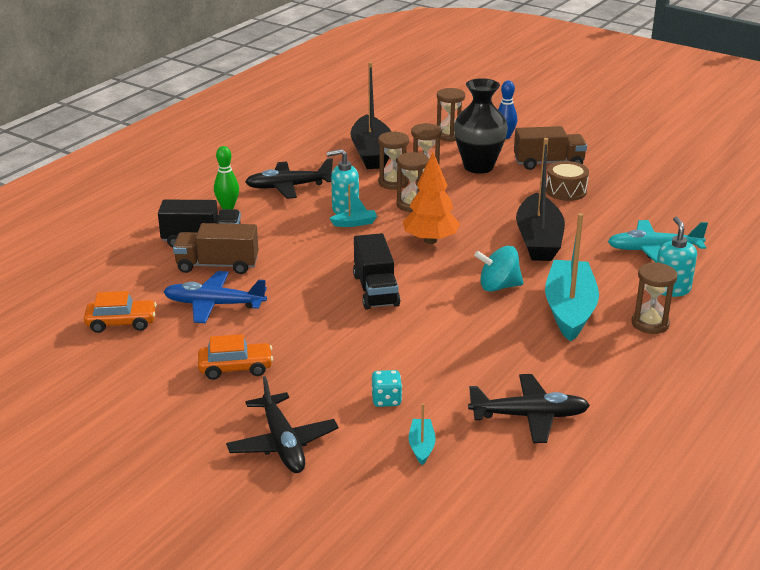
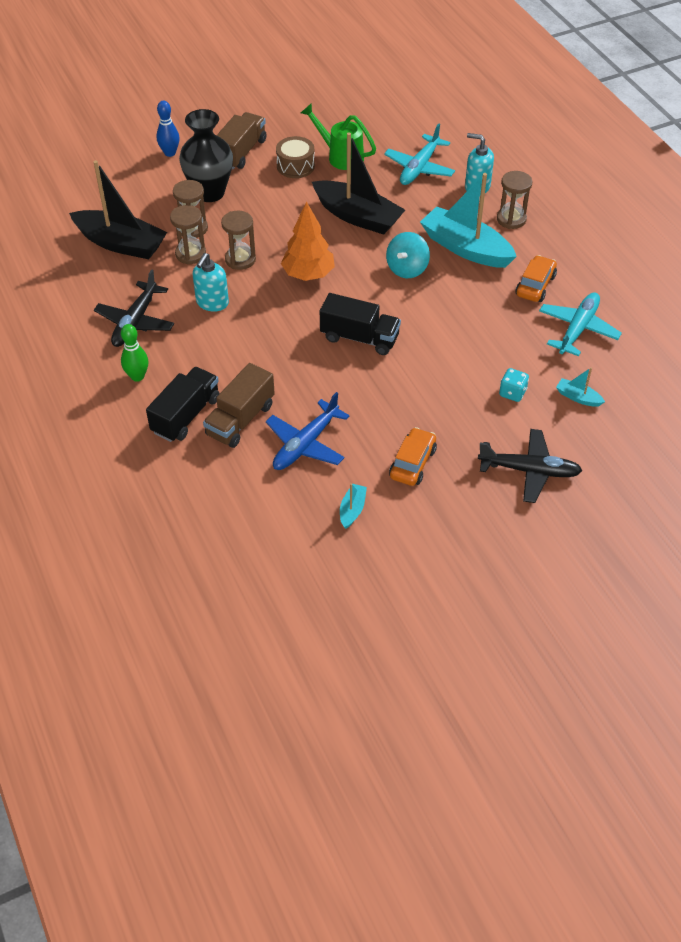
camera: 60 degrees left, 20 degrees up
(121, 323) = (289, 516): orange car -> orange car (535, 285)
(354, 223) = (241, 306): turquoise boat -> turquoise boat (352, 510)
(449, 135) = (135, 183): brown hourglass -> none
(529, 416) = (577, 329): black plane -> turquoise plane
(610, 207) = (340, 156): none -> green watering can

